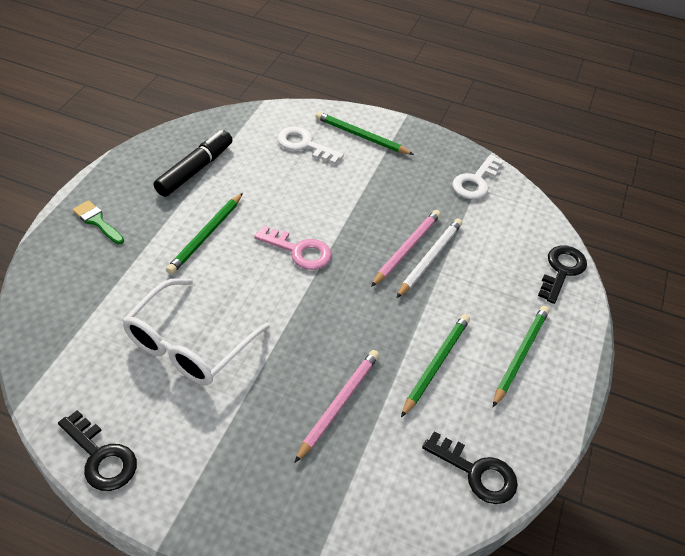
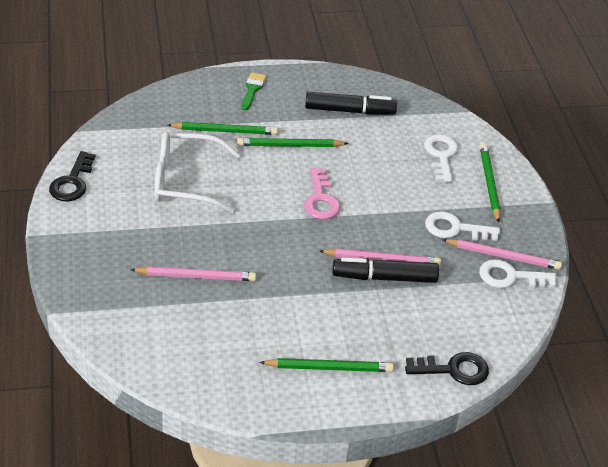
camera: 60 degrees right, 5 degrees down
(399, 183) = (455, 228): none -> white key
(430, 259) = (384, 277): white pencil -> black marker
(436, 365) = (275, 318): green pencil -> green pencil (224, 131)
(450, 173) = (502, 256): none -> pink pencil
(477, 472) = (194, 373): black key -> none

